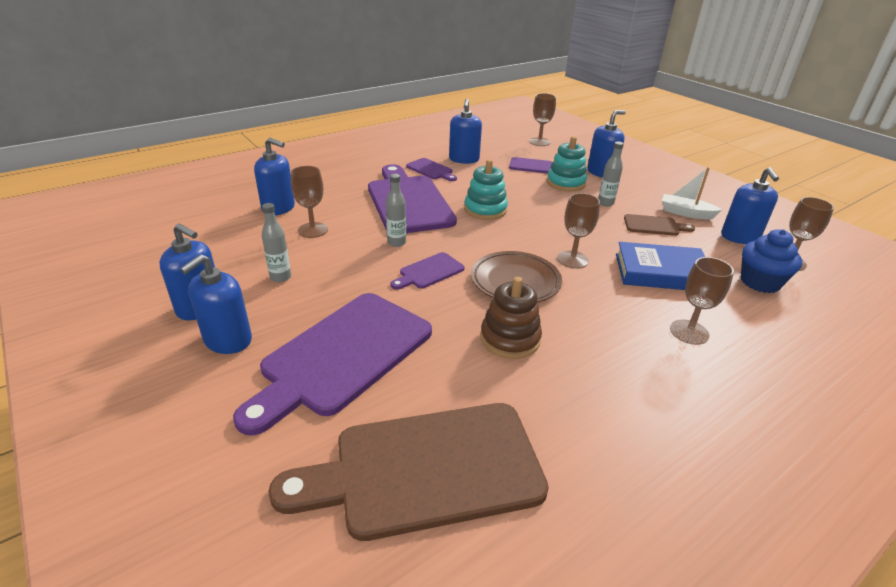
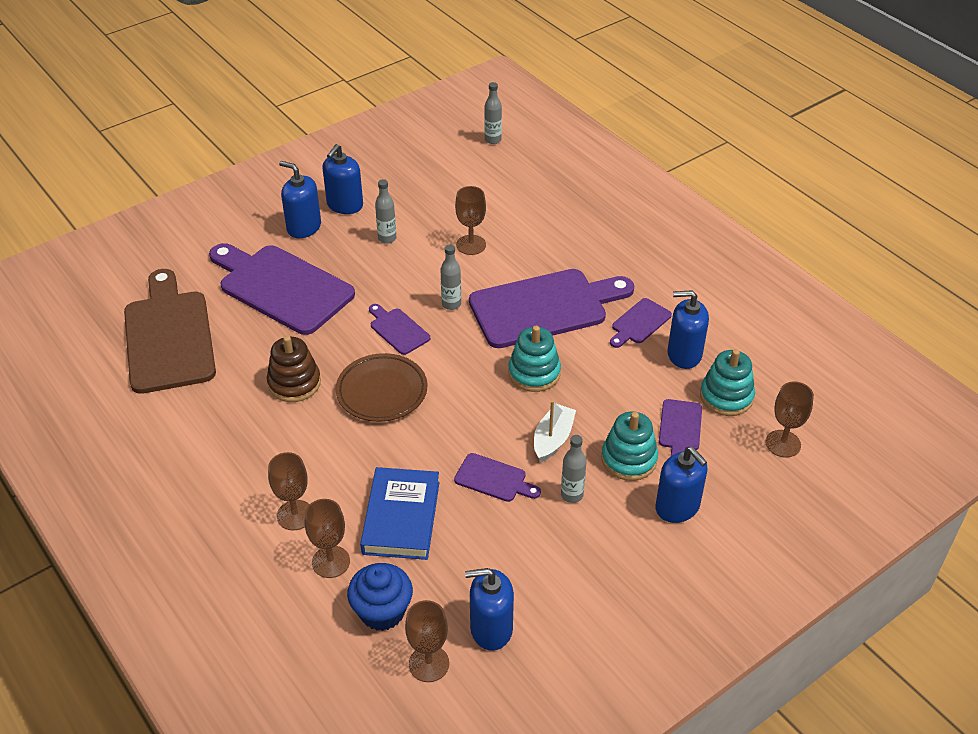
camera: 90 degrees right, 10 degrees up
(148, 213) = (493, 140): none -> grey bottle
(278, 208) = (514, 215): blue soap dispenser -> none
(502, 151) = (726, 396): none -> turquoise stacking toy
(572, 260) = (425, 441): brown goblet -> brown goblet (331, 562)
(602, 231) = (493, 479): none -> purple cutting board
(654, 226) = (512, 536): brown cutting board -> none
(686, 213) = (555, 583): white boat -> white boat (553, 439)

